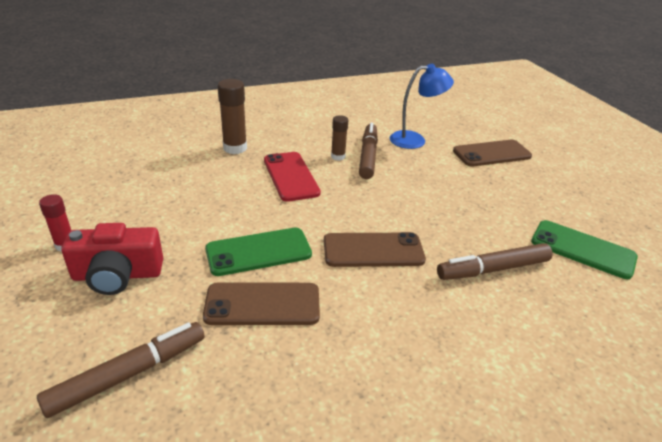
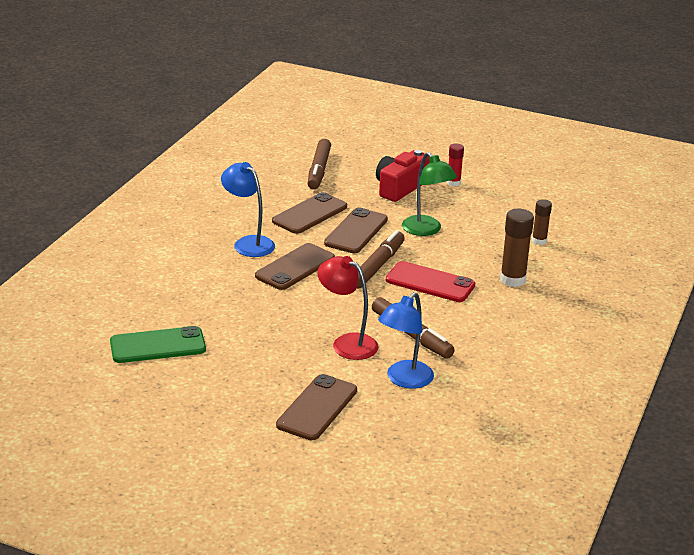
camera: 135 degrees right, 5 degrees down
(202, 214) = (426, 230): none -> green lamp
(258, 252) = (356, 231): green phone -> brown phone
(338, 156) = (432, 320): brown glue stick -> brown glue stick (539, 241)
(381, 308) = (248, 243): none -> blue lamp
(420, 174) = (347, 343): none -> red lamp
(493, 269) = (208, 297): brown marker -> brown marker (377, 266)

